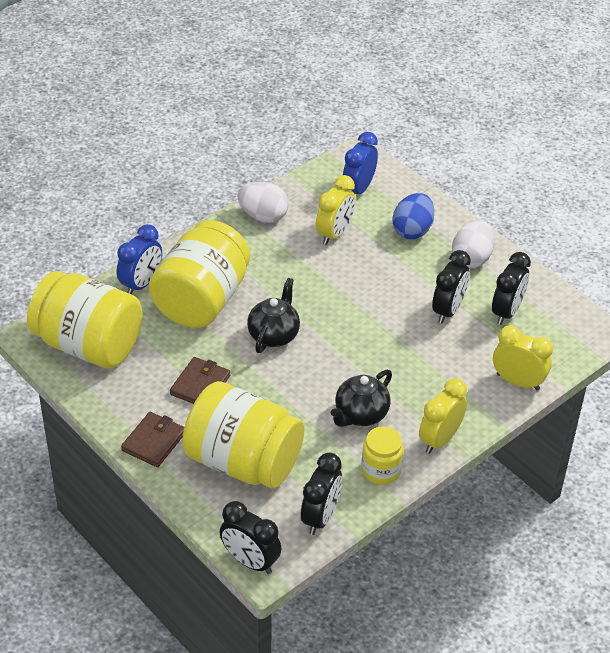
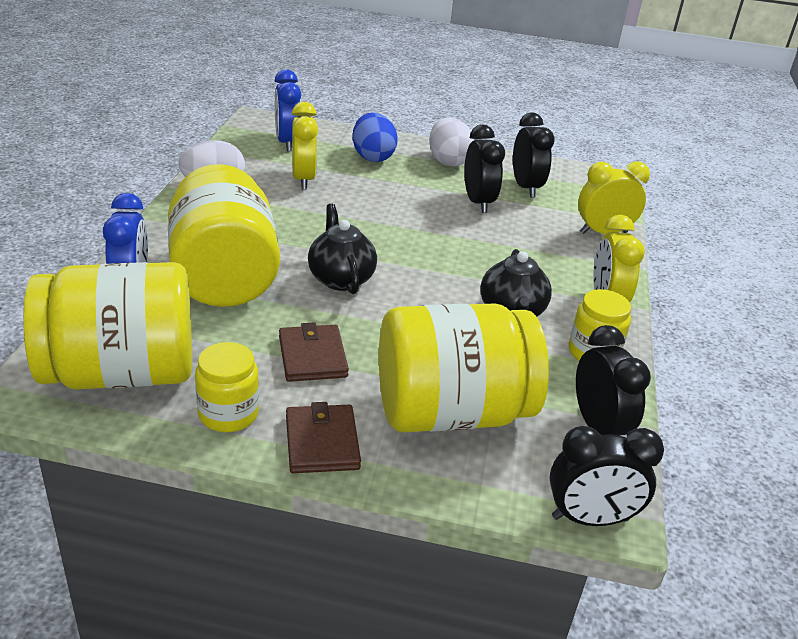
camera: 40 degrees left, 10 degrees down
(121, 399) = (228, 414): none -> yellow jar

